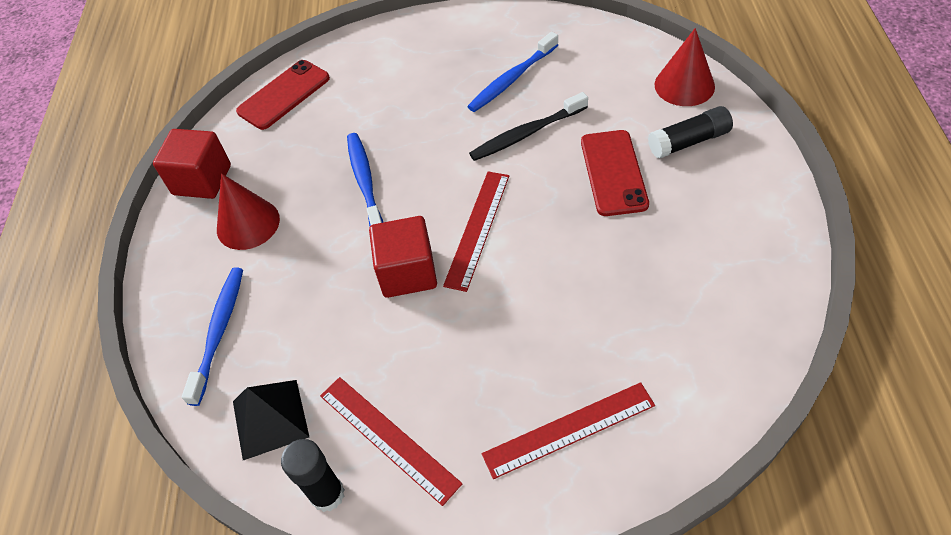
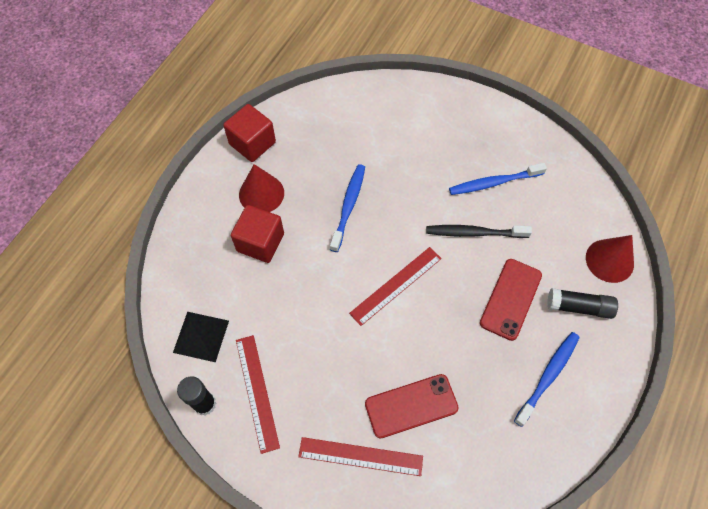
camera: 25 degrees right, 10 degrees up
(219, 332) = (204, 260): blue toothbrush -> blue toothbrush (548, 376)
(284, 95) = (338, 106): red phone -> red phone (411, 406)
(407, 272) = (334, 289): red cube -> red cube (260, 242)

